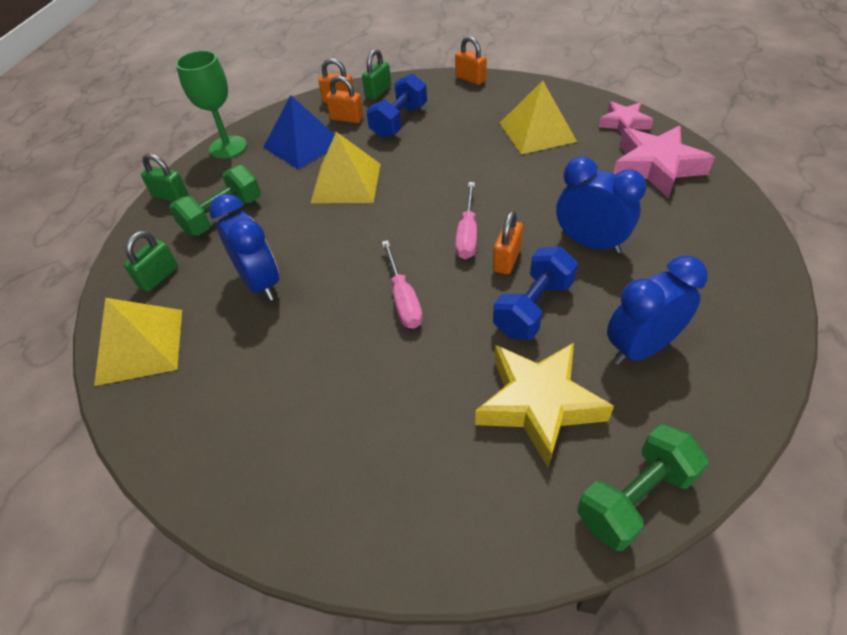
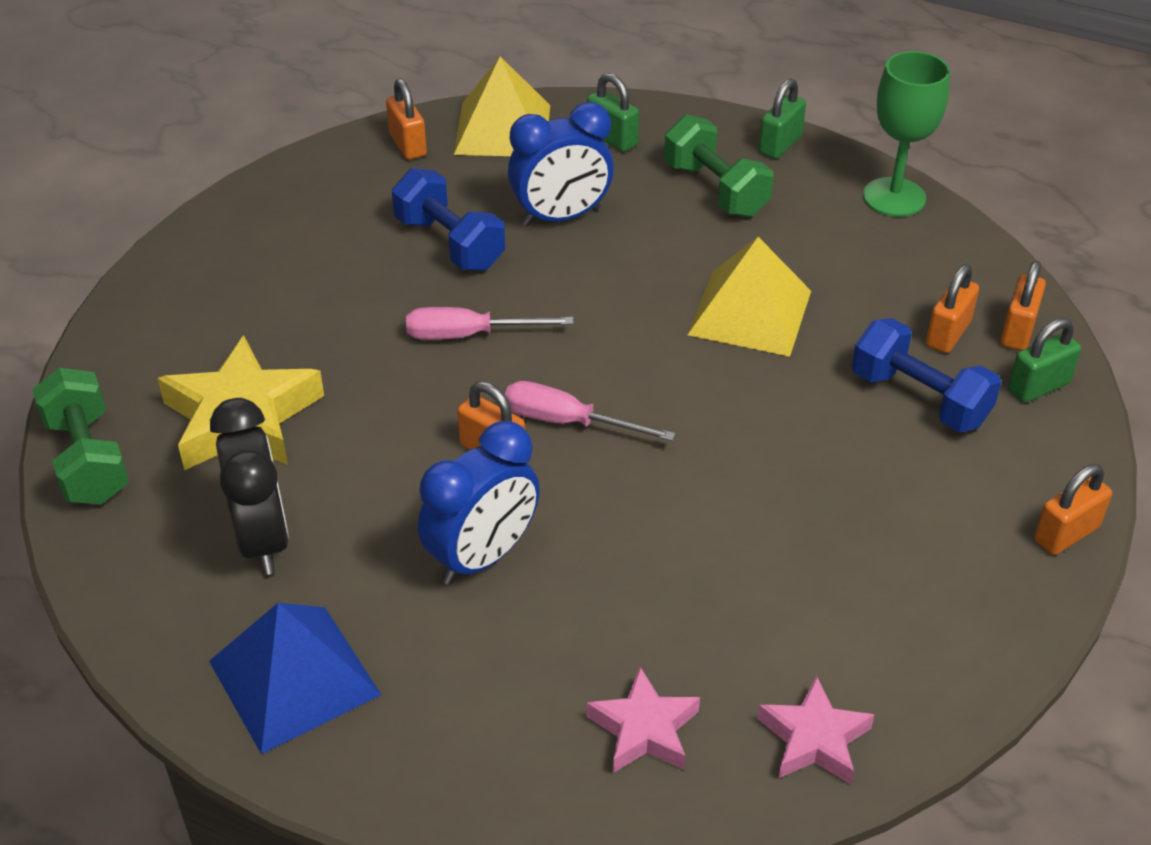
camera: 100 degrees right, 5 degrees down
(160, 407) = (408, 145): none -> orange padlock
(303, 144) = (876, 276): blue pyramid -> blue pyramid (294, 678)
(378, 92) = (1038, 386): green padlock -> green padlock turned 75 degrees counterclockwise
(533, 308) = (387, 454): blue dumbbell -> blue dumbbell (449, 243)
(537, 132) = (824, 585): yellow pyramid -> none
(640, 348) = (262, 539): blue clock -> black clock
(656, 167) = (644, 729): pink star -> pink star, size x0.59

